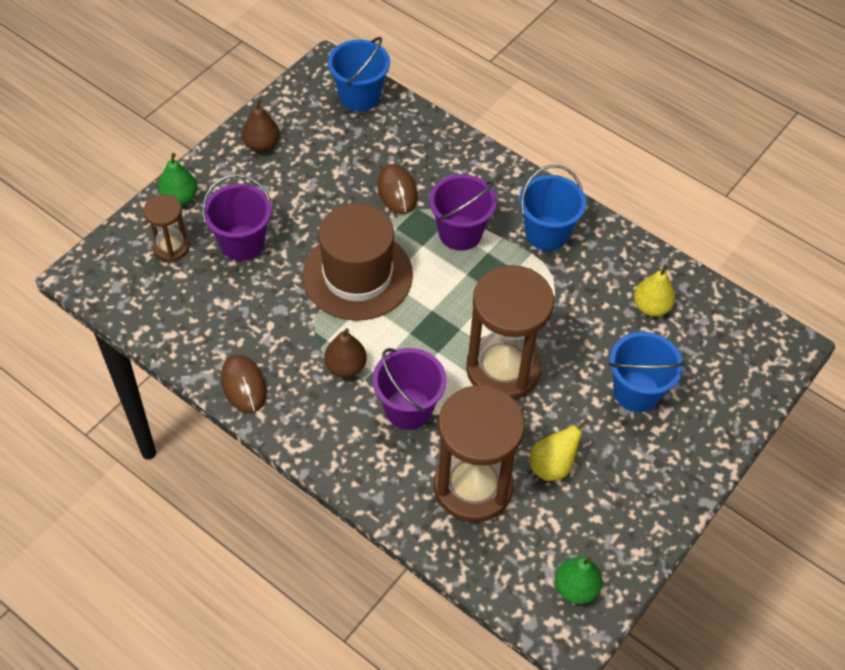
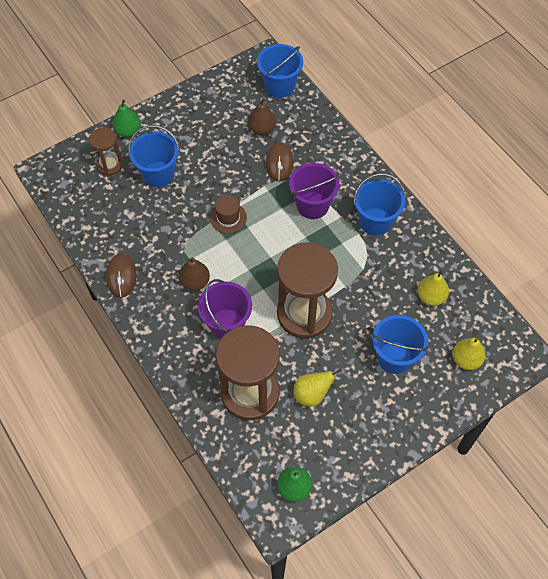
camera: 20 degrees right, 5 degrees up
(242, 243) = (158, 174): purple bucket -> blue bucket
(262, 144) = (198, 106): brown pear -> brown pear (262, 129)
(357, 275) = (228, 218): brown hat -> brown hat, size x0.46
(723, 371) = (466, 360): none -> yellow pear

